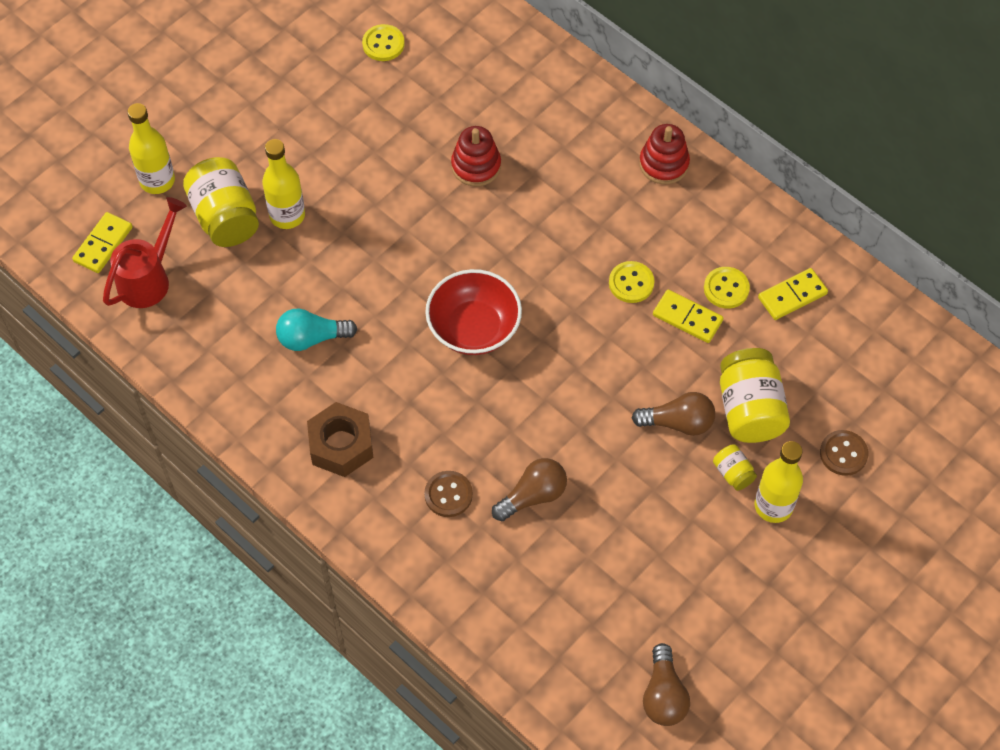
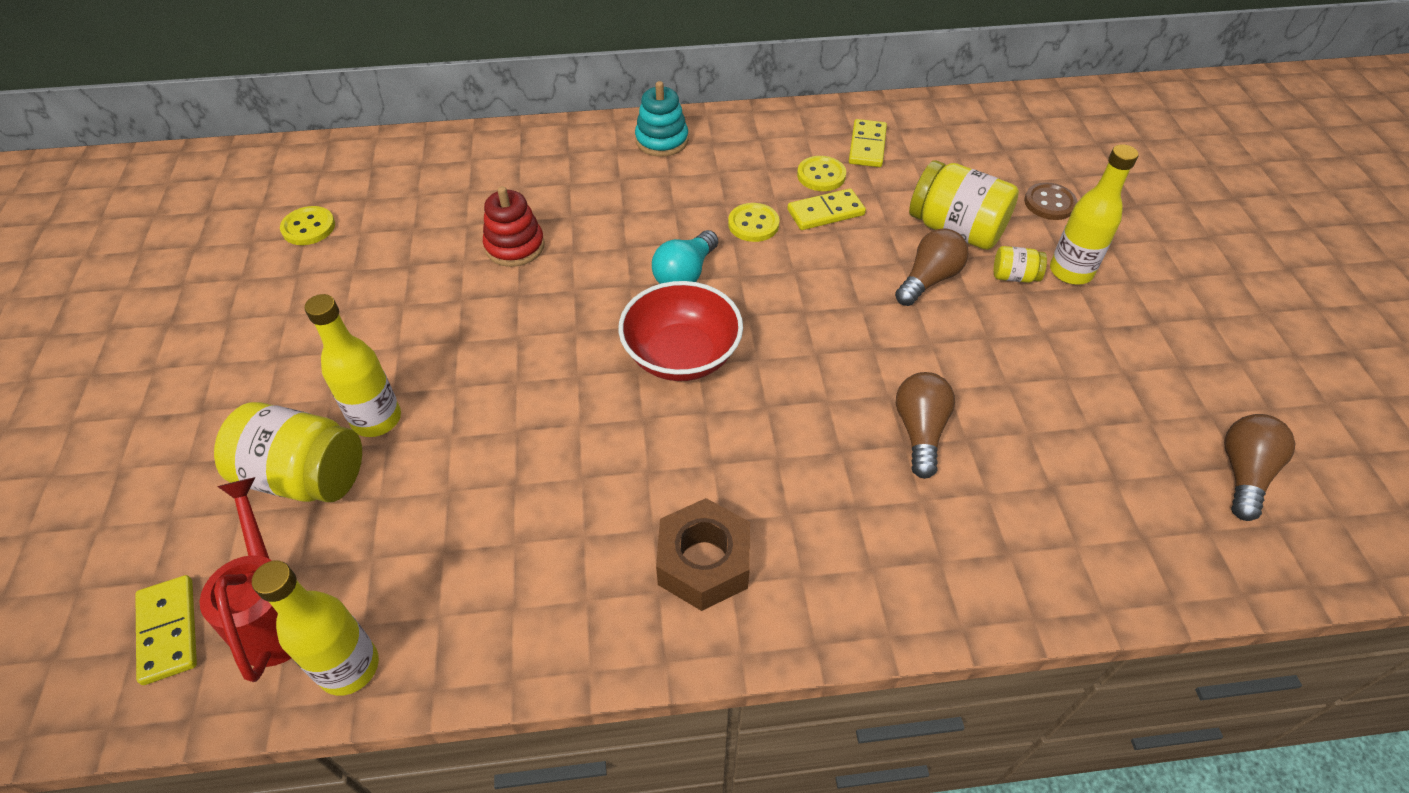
camera: 50 degrees left, 10 degrees down
(157, 181) = (175, 510): yellow bottle -> yellow bottle (349, 667)
(312, 338) = (543, 498): turquoise light bulb -> turquoise light bulb (685, 274)
(448, 495) = (857, 502): brown button -> none
(663, 695) = (1243, 474): brown light bulb -> brown light bulb turned 105 degrees counterclockwise
(664, 164) = (662, 140): red stacking toy -> turquoise stacking toy

